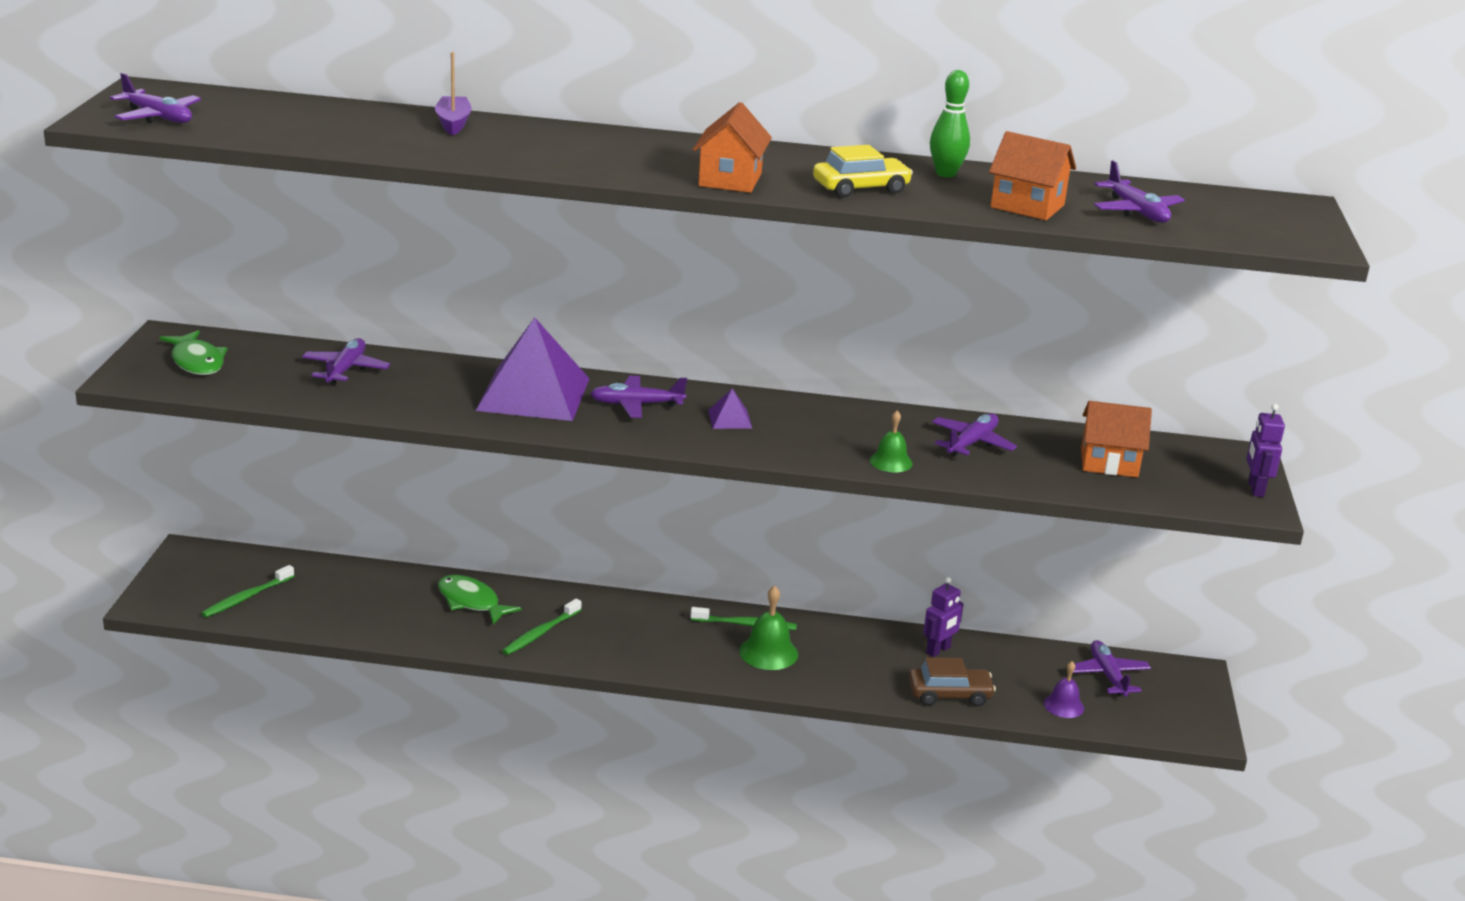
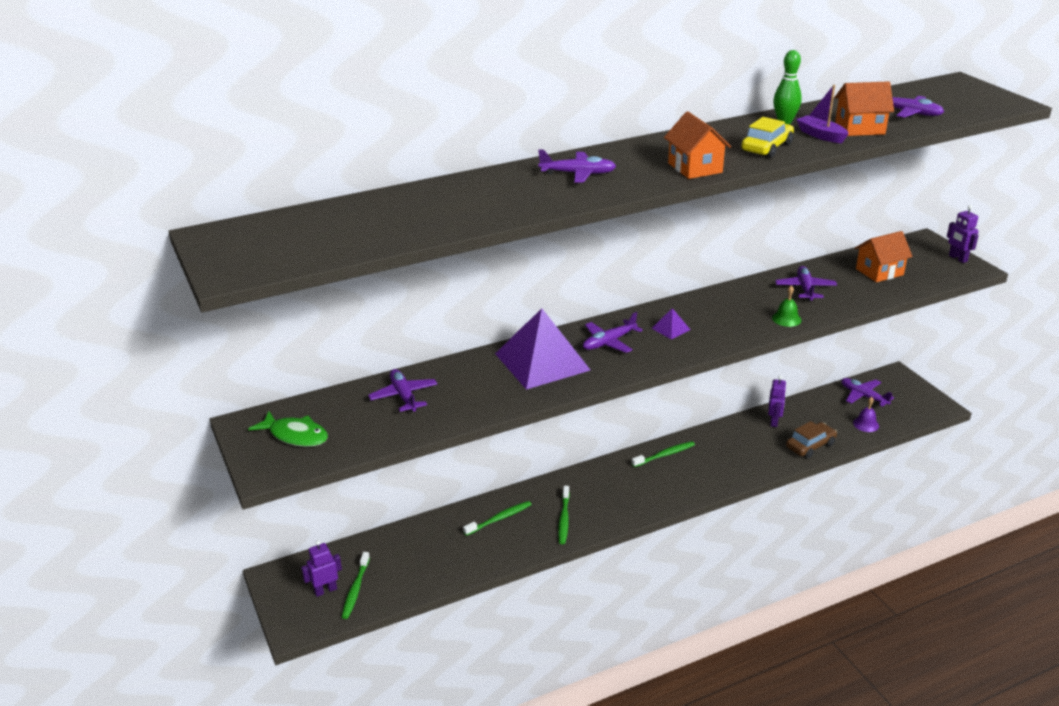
camera: 30 degrees left, 5 degrees up
(158, 117) = (265, 256): purple plane -> purple plane (578, 174)
(218, 585) = (325, 590): none -> purple robot
(453, 123) = (466, 186): purple boat -> purple boat (821, 135)
(471, 602) = (499, 519): green fish -> green toothbrush
(768, 652) = (697, 466): green bell -> none

